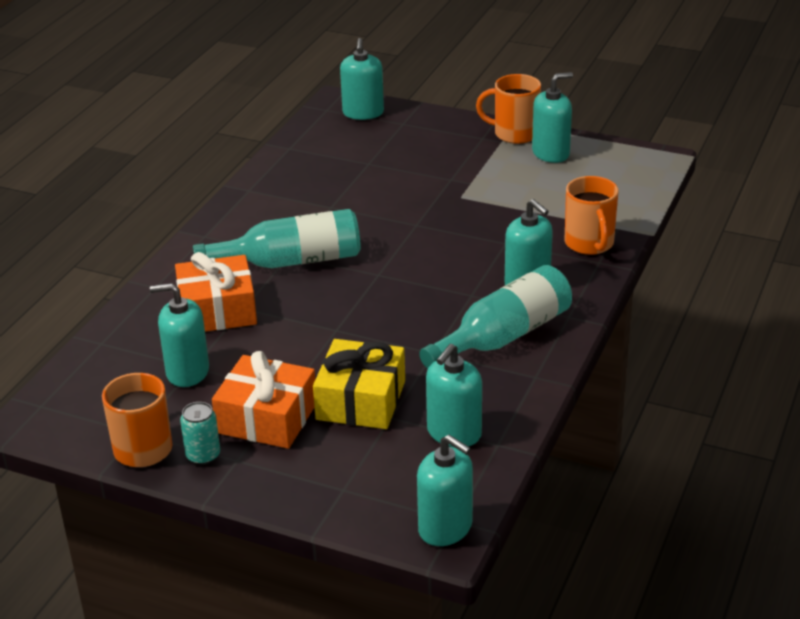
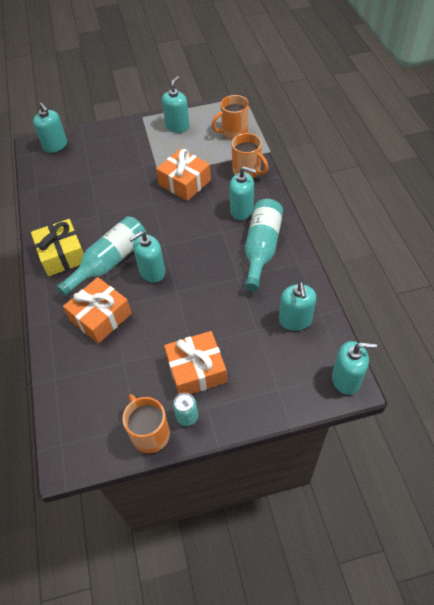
camera: 35 degrees left, 20 degrees up
(187, 372) = (124, 367): turquoise soap dispenser -> turquoise soap dispenser (152, 272)
(361, 400) = (232, 328): yellow gift -> yellow gift (62, 255)
(485, 220) = (184, 182): none -> orange gift
(514, 134) = (148, 123): orange mug -> orange mug (233, 132)

